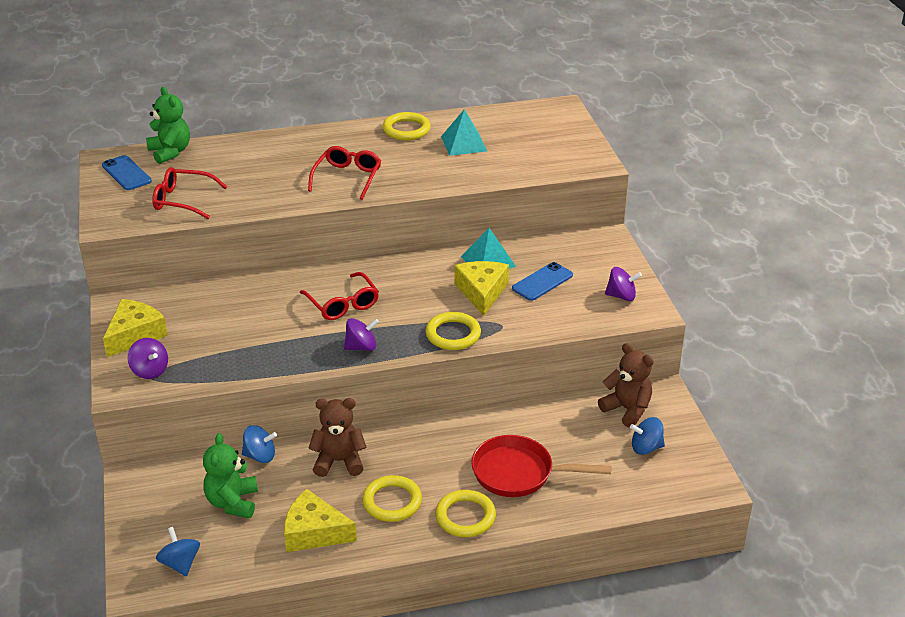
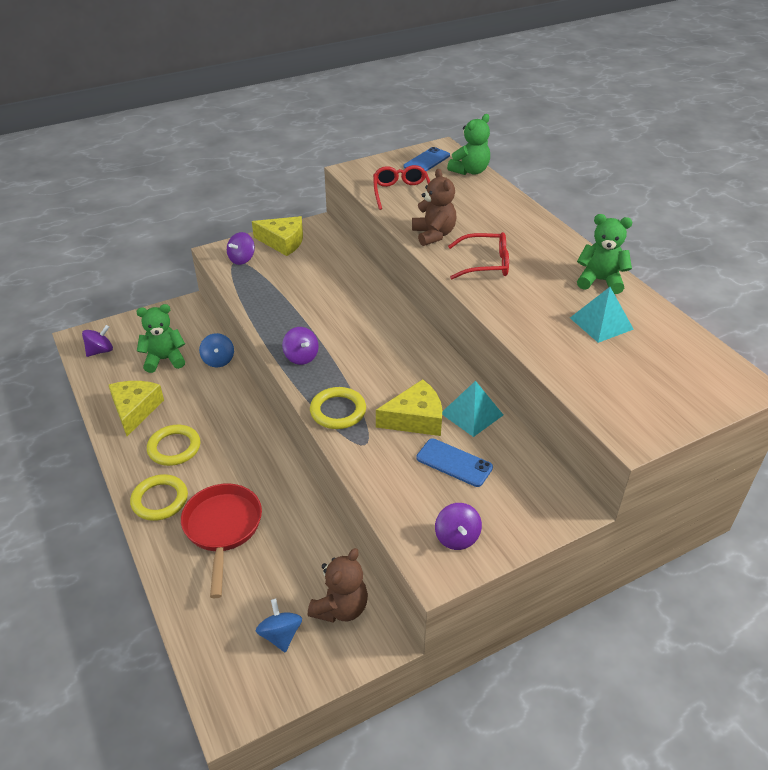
camera: 75 degrees right, 5 degrees up
(180, 563) = (100, 351): blue spinning top -> purple spinning top
(339, 461) = (219, 405): brown teddy bear -> brown teddy bear (433, 235)
(343, 304) = (359, 333): red glasses -> none
(406, 130) = (600, 281): yellow ring -> green teddy bear

